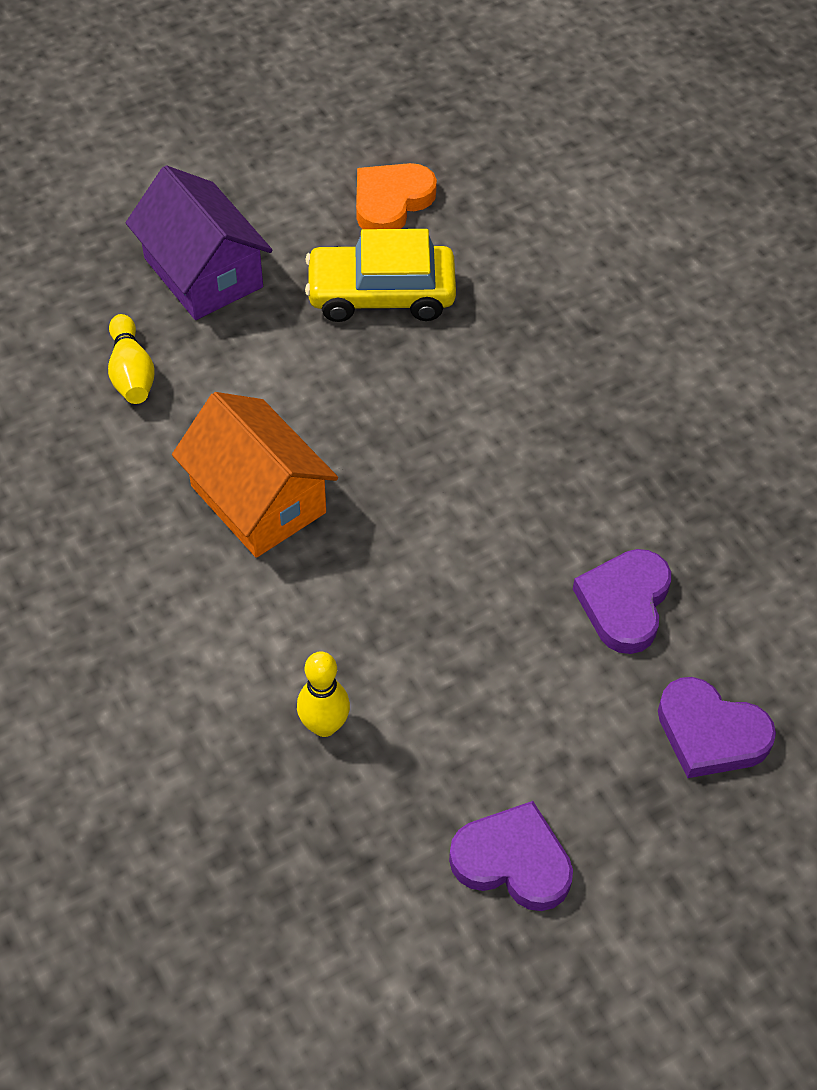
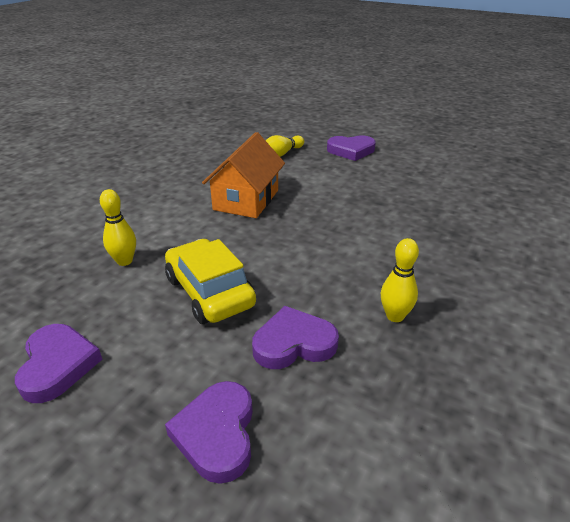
camera: 60 degrees right, 20 degrees down
(203, 273) = (351, 151): purple house -> purple heart
(381, 294) = (400, 190): yellow car -> yellow car (209, 292)
(391, 202) = (456, 175): orange heart -> none
(642, 482) = (395, 316): none -> yellow bowling pin

